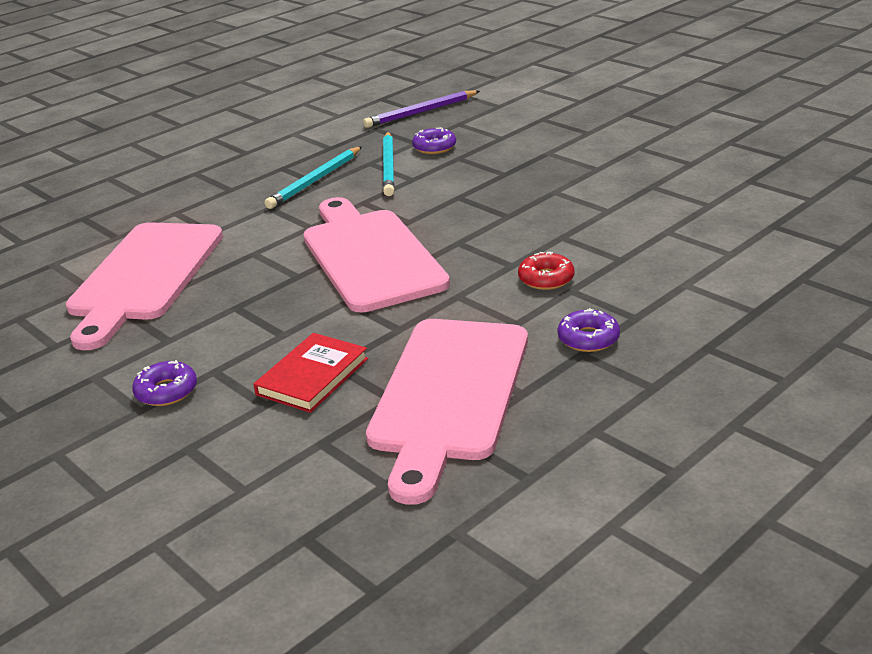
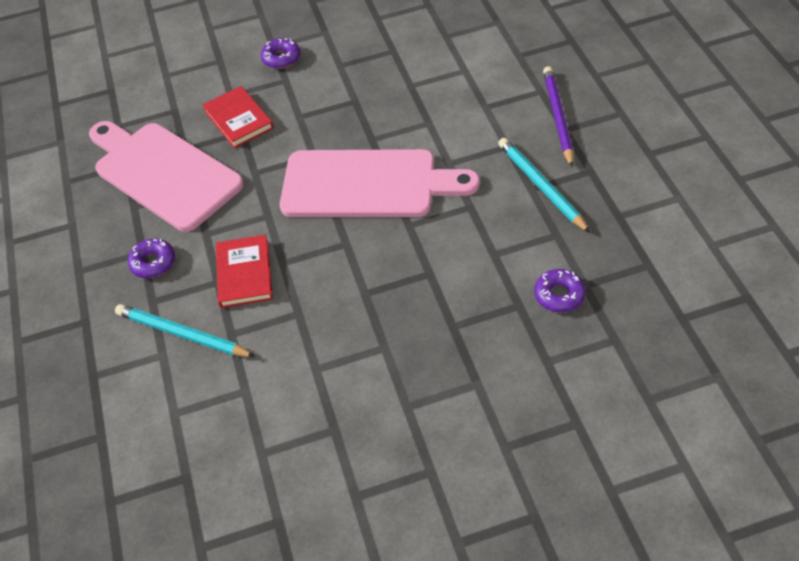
camera: 120 degrees right, 20 degrees up
(144, 276) = (438, 63): pink cutting board -> none
(388, 166) = (535, 245): turquoise pencil -> turquoise pencil (182, 334)
(421, 112) = (674, 318): purple pencil -> purple pencil (558, 117)
(546, 279) = (244, 273): red donut -> red book

